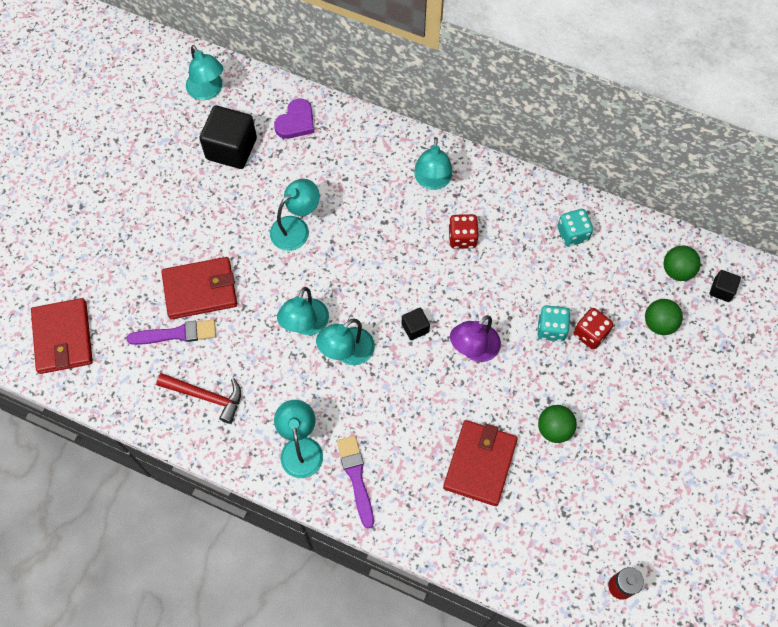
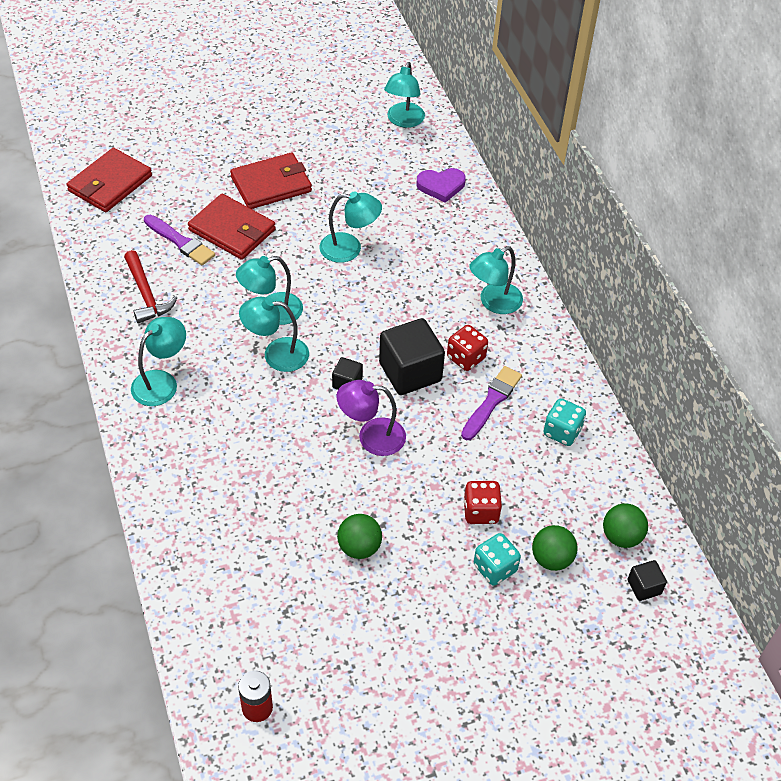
camera: 45 degrees right, 15 degrees down
(231, 148) = (372, 166): black cube -> black cube (410, 372)
(356, 477) = (171, 436): purple brush -> purple brush (492, 401)
(480, 463) = (270, 514): red wallet -> red wallet (271, 184)
(551, 329) = (453, 479): turquoise dice -> turquoise dice (495, 568)

